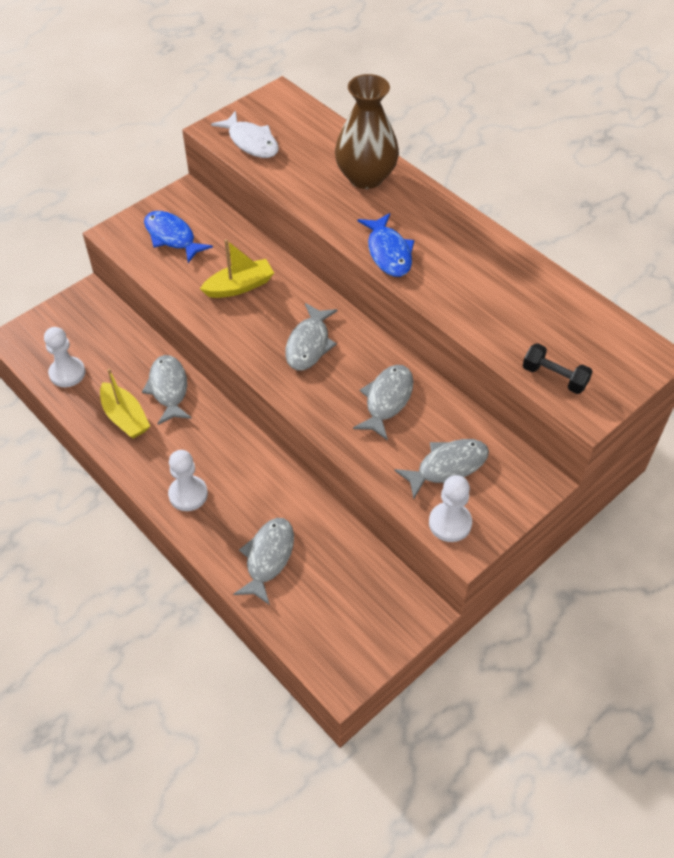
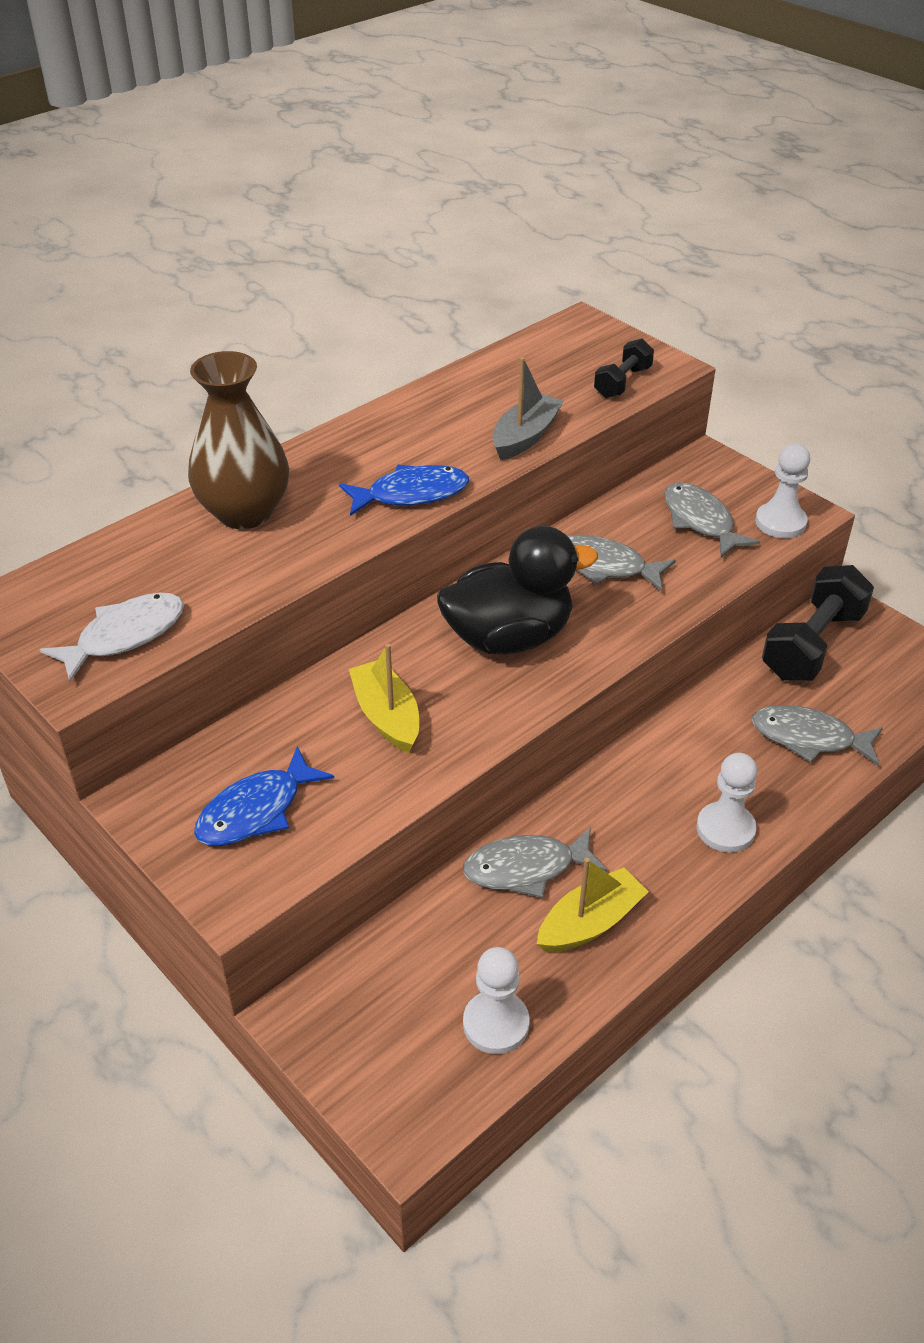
camera: 90 degrees left, 10 degrees down
(309, 344) = (509, 637): grey fish -> black duck
(370, 578) = (812, 645): none -> black dumbbell
(465, 313) = (525, 437): none -> grey boat

